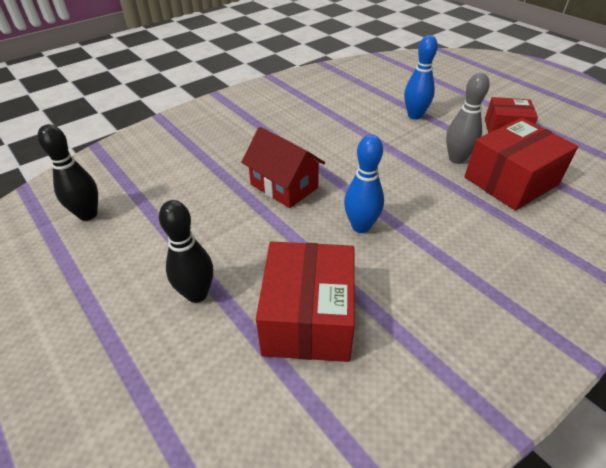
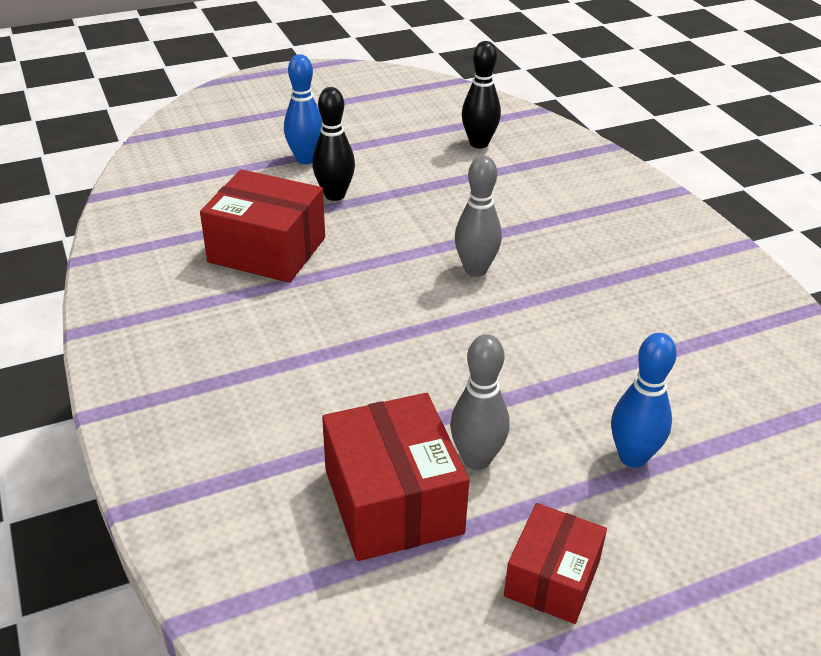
camera: 105 degrees right, 5 degrees down
(284, 186) = (475, 269): red house -> grey bowling pin
(361, 226) = (371, 313): blue bowling pin -> blue bowling pin (305, 159)

